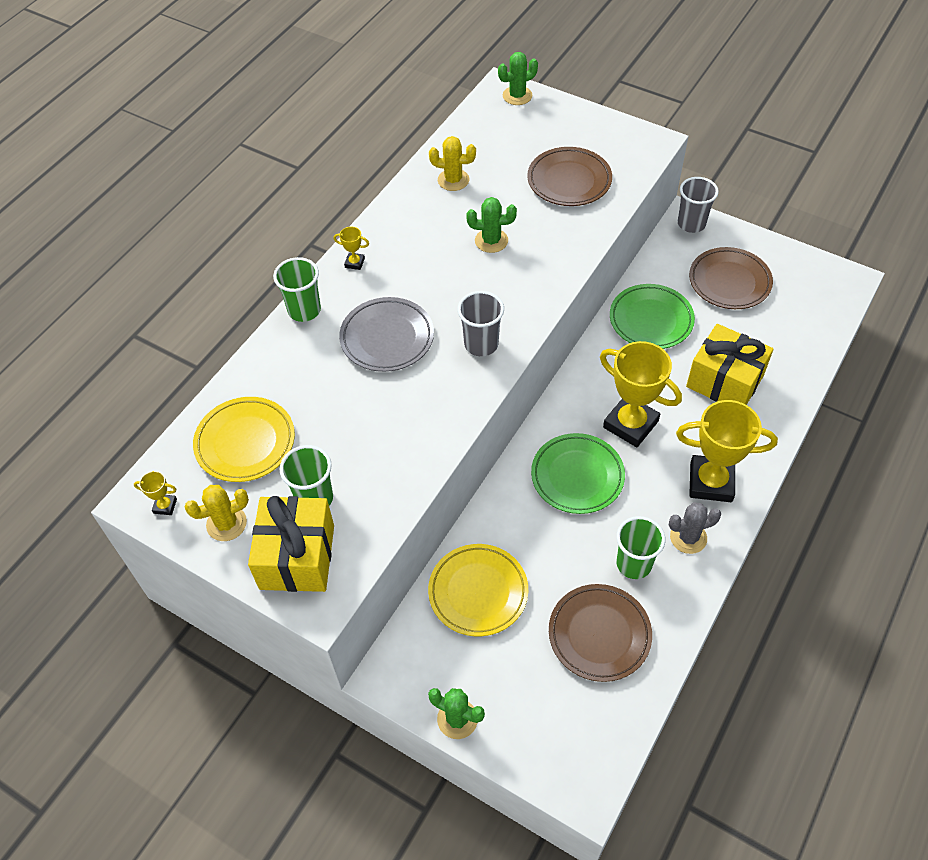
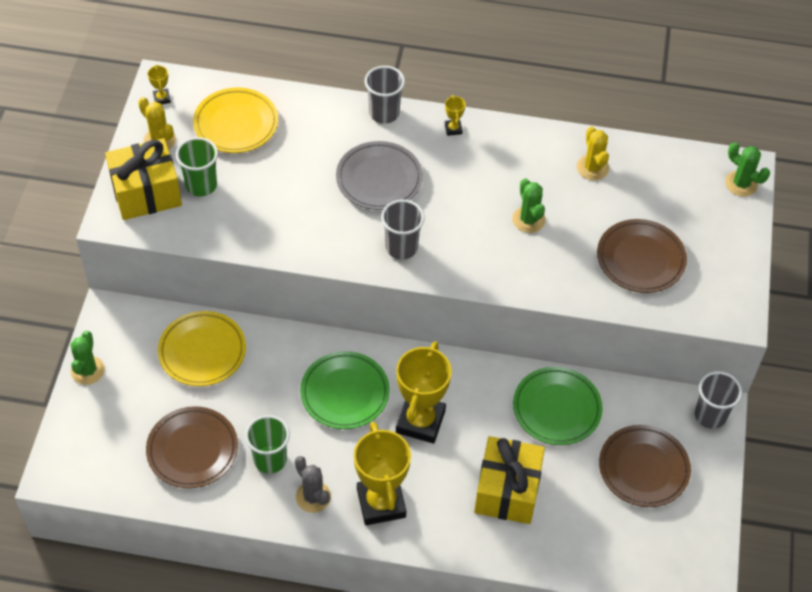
camera: 65 degrees right, 0 degrees up
(304, 310) = (384, 113): green cup -> grey cup

